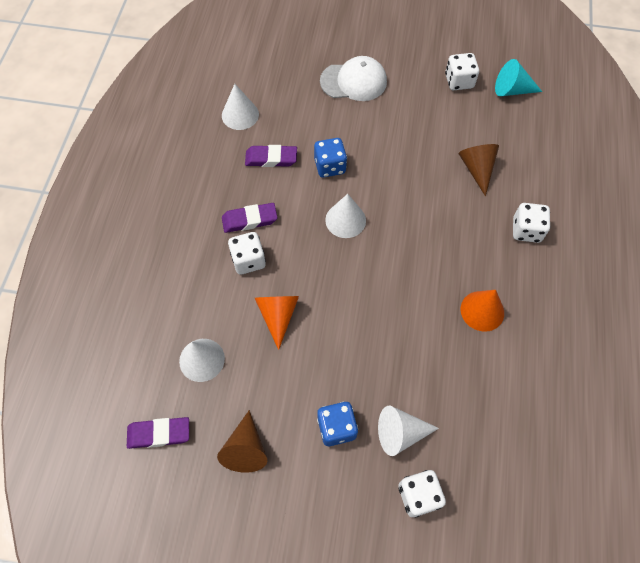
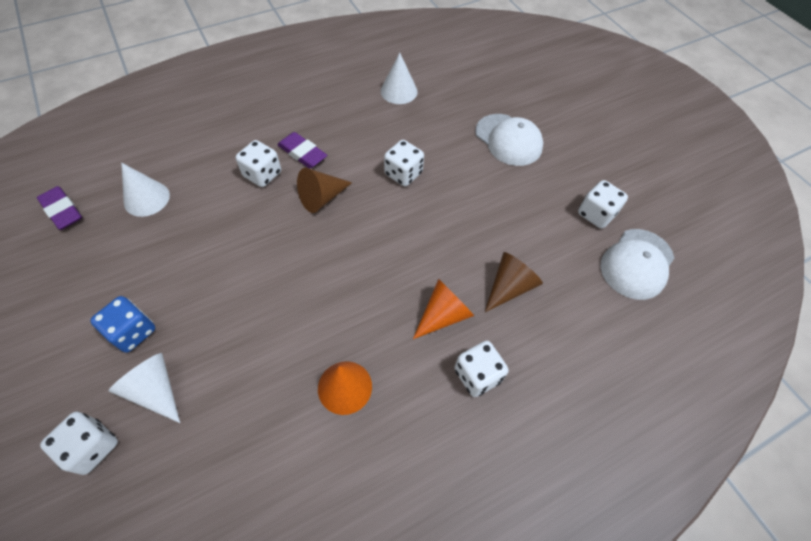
camera: 50 degrees right, 5 degrees down
(245, 449) = (76, 275): brown cone -> brown cone (322, 198)
(271, 159) = (374, 133): purple eraser -> none
(278, 316) = (222, 224): orange cone -> orange cone (443, 315)
(330, 166) = (403, 174): blue dice -> white dice
(345, 220) = (357, 216): white cone -> none
(512, 90) = (637, 264): turquoise cone -> white cap

